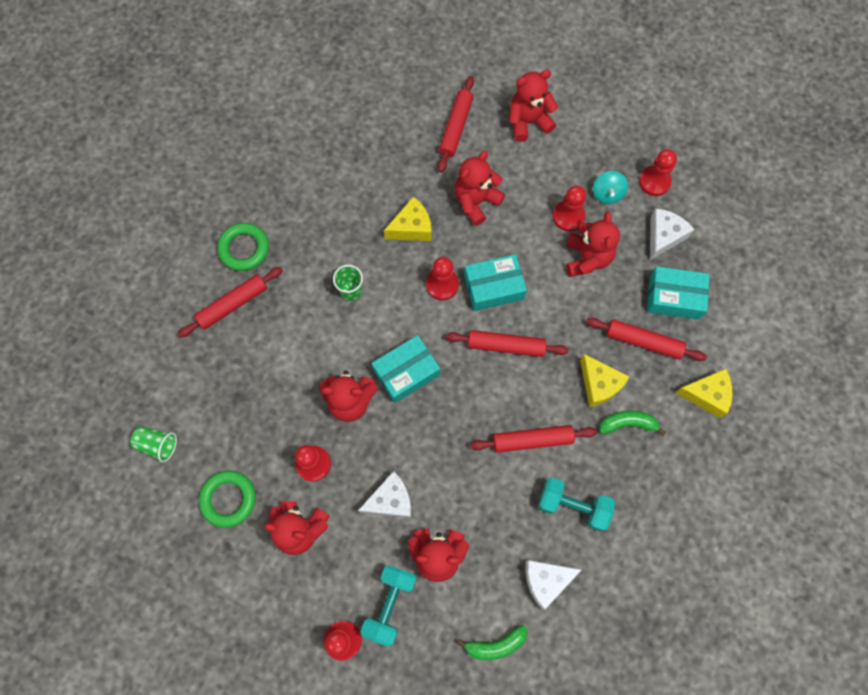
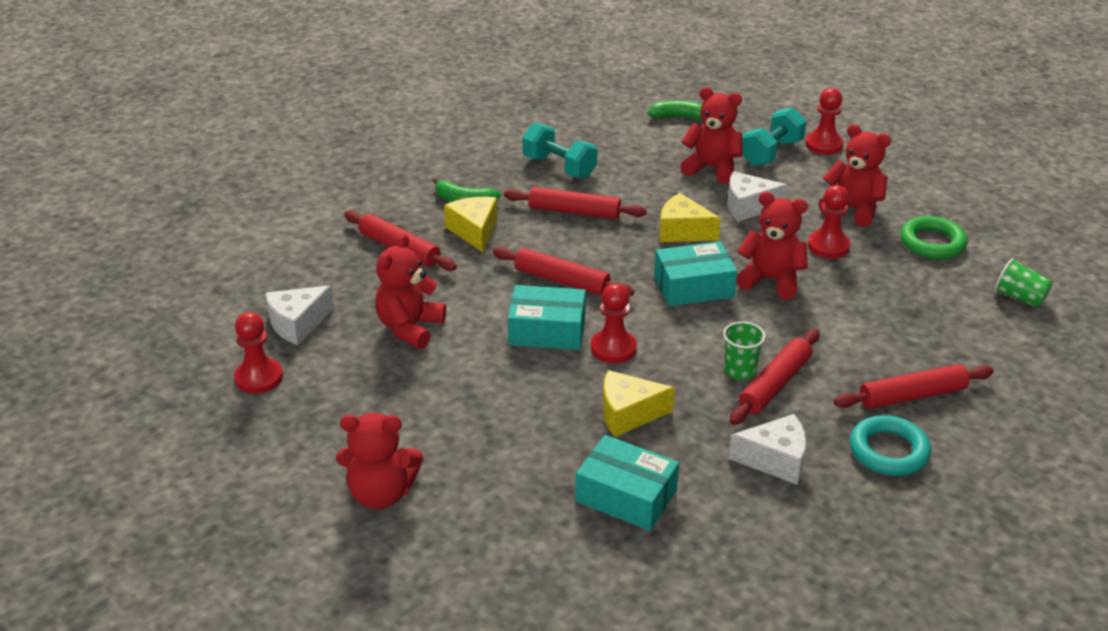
camera: 160 degrees left, 35 degrees down
(244, 249) = (888, 451): green ring -> turquoise ring
(456, 128) = (500, 517): red rolling pin -> red rolling pin (774, 384)
(476, 201) = (520, 419): red teddy bear -> none
(546, 580) = (613, 136): white cheese -> white cheese (775, 460)
(568, 216) = (403, 372): red pawn -> none
(607, 194) = (332, 381): turquoise spinning top -> none
(674, 297) = (334, 272): turquoise box -> turquoise box (626, 496)
(706, 395) = (366, 201): yellow cheese -> yellow cheese (682, 231)

